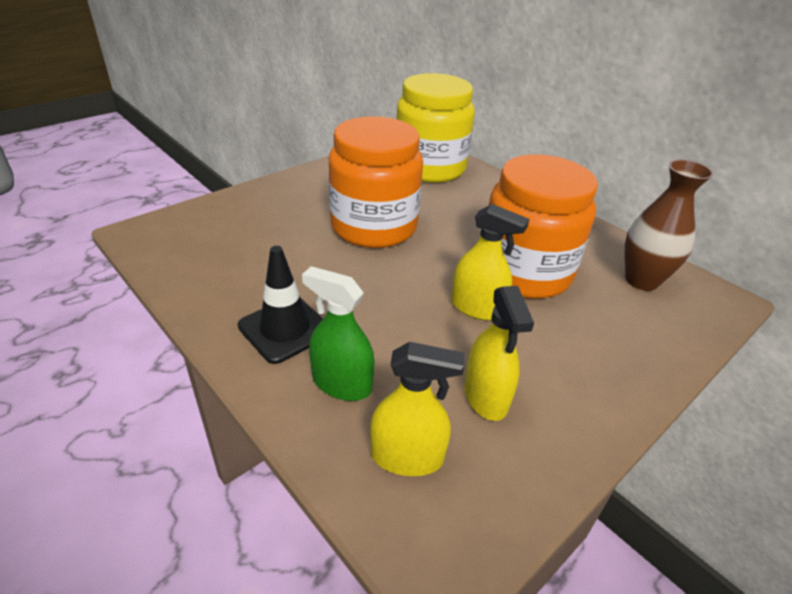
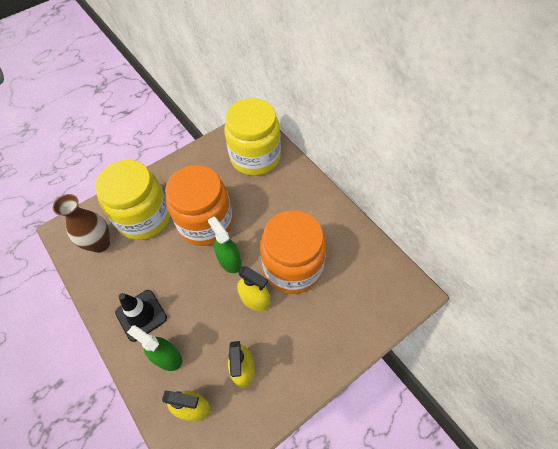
camera: 10 degrees right, 20 degrees up
(274, 220) = (144, 217): none -> yellow jar
(422, 265) = (229, 261): none -> green spray bottle
(641, 280) = (367, 275): brown vase -> brown vase (100, 244)

